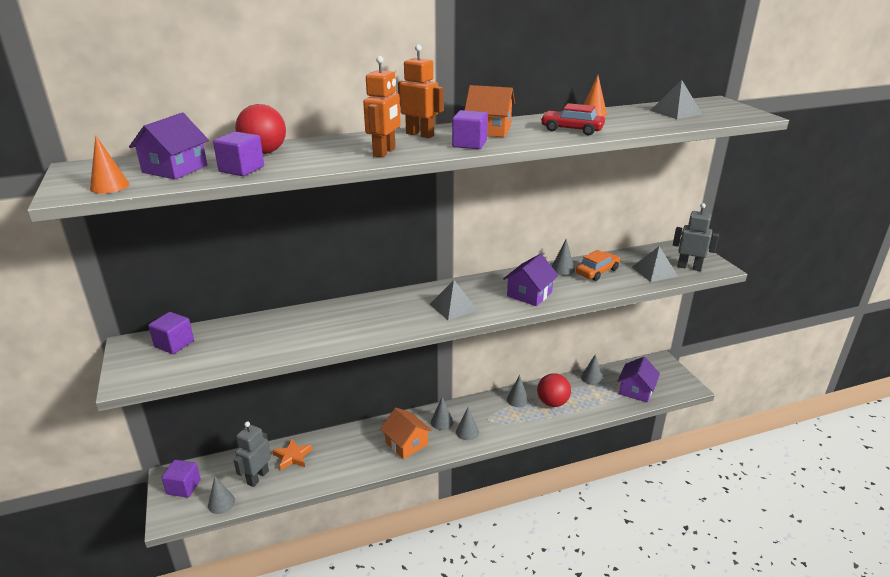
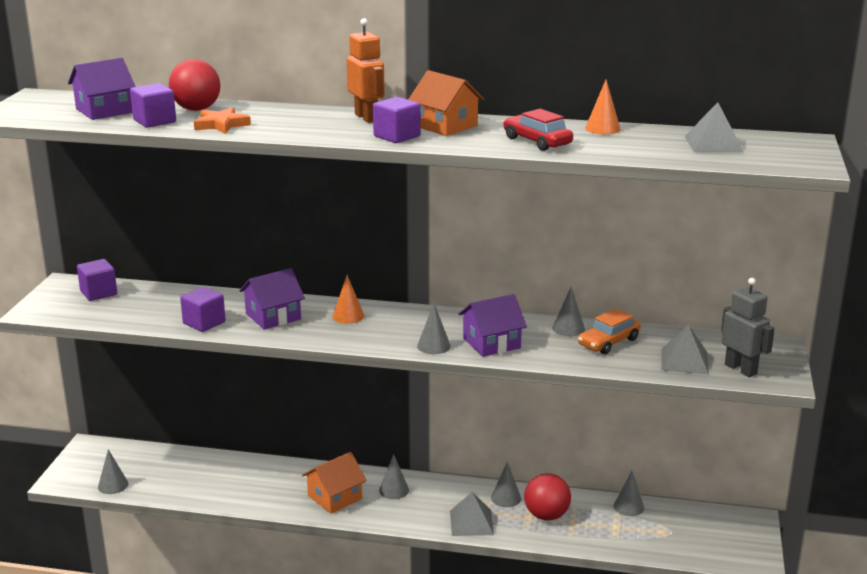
camera: 30 degrees right, 5 degrees down
(109, 186) = (38, 116): orange cone -> orange cone (348, 316)
(184, 487) = (92, 460): purple cube -> purple cube (204, 323)
(257, 477) = (162, 475): grey robot -> none
(292, 456) = (210, 469): orange star -> orange star (221, 125)
(384, 152) = (300, 129): orange robot -> none
(406, 443) = (334, 497): orange house -> orange house turned 60 degrees clockwise
(453, 307) = (391, 332): grey pyramid -> grey pyramid (471, 522)
(467, 432) = (412, 509): grey cone -> grey cone (433, 346)
(597, 271) = (608, 342): orange car -> orange car turned 150 degrees clockwise
(636, 390) = (674, 540): purple house -> purple house (273, 316)

